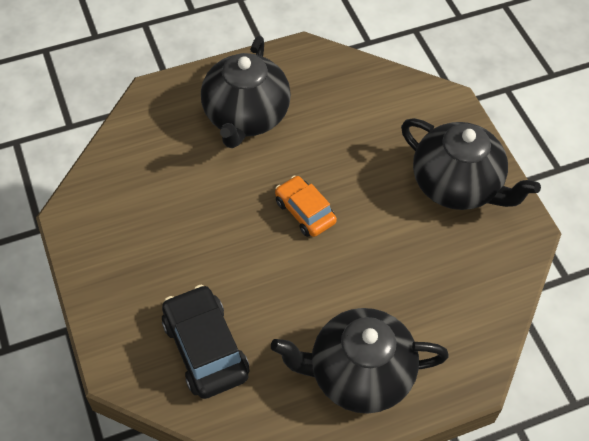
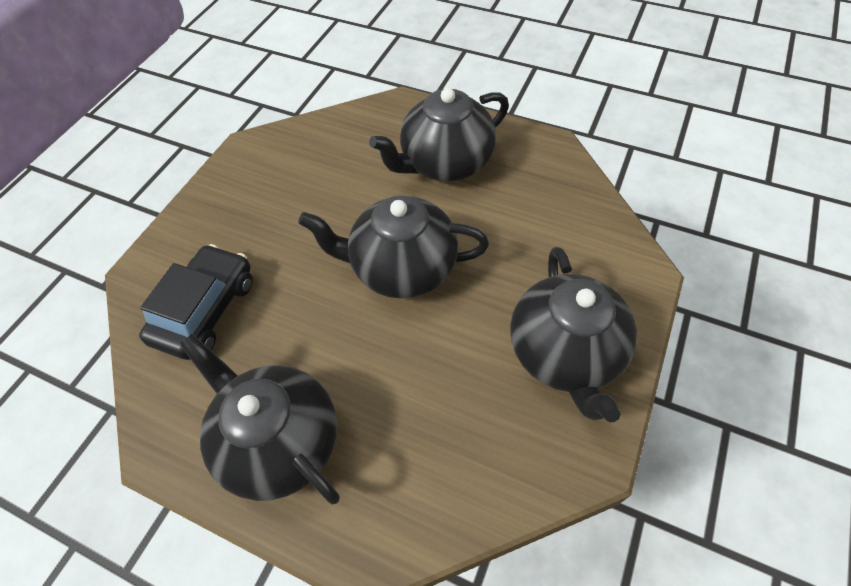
camera: 50 degrees right, 0 degrees up
(305, 212) = (402, 268): orange car -> black teapot

